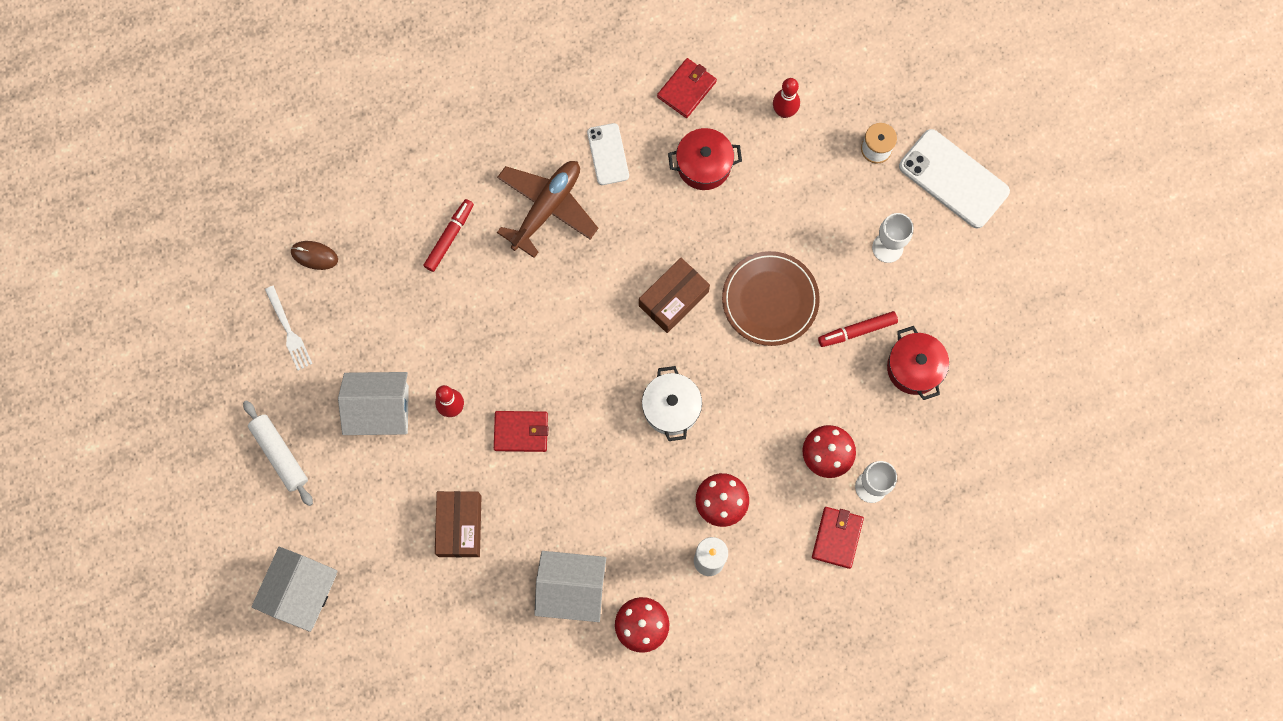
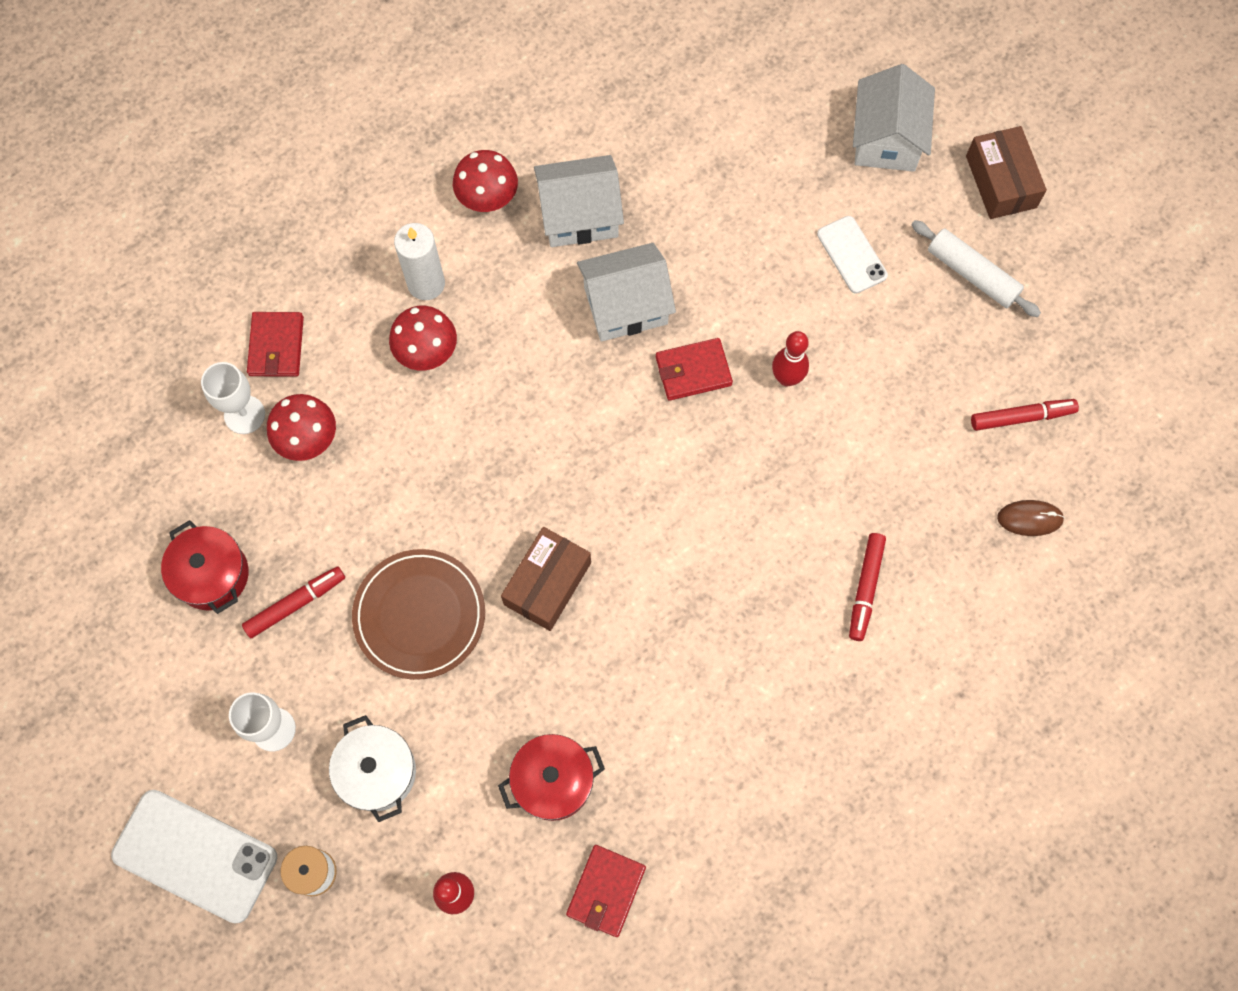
camera: 165 degrees right, 5 degrees down
(289, 331) = (1022, 417): white fork -> red marker
(380, 410) = (873, 353): white house -> white house (625, 305)
(459, 526) = (731, 249): brown box -> brown box (1001, 182)
(547, 208) = (750, 662): brown plane -> none
(608, 154) = (690, 761): white phone -> white phone (852, 255)
(671, 408) = (515, 445): white pot -> white pot (377, 772)

